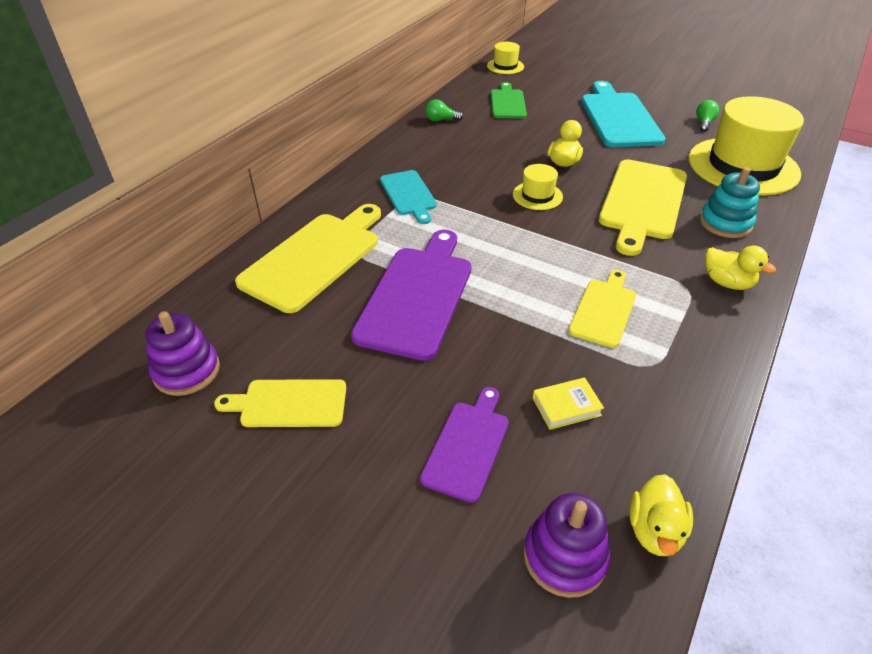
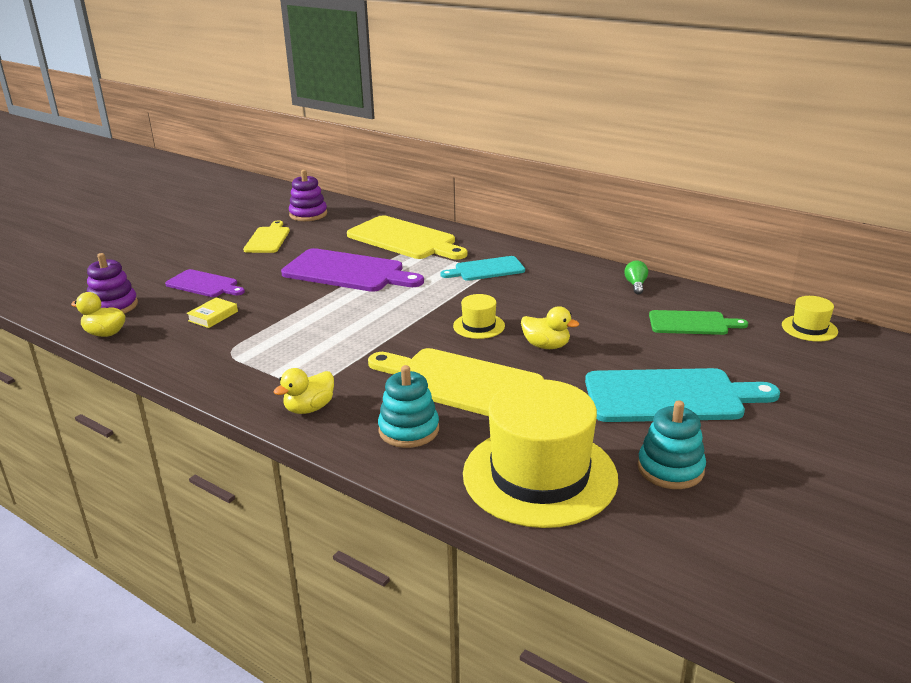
camera: 95 degrees right, 15 degrees down
(566, 406) = (213, 316): yellow book -> yellow book turned 45 degrees clockwise
(603, 310) = (300, 340): yellow cutting board -> none
(704, 123) = (670, 469): green light bulb -> turquoise stacking toy

